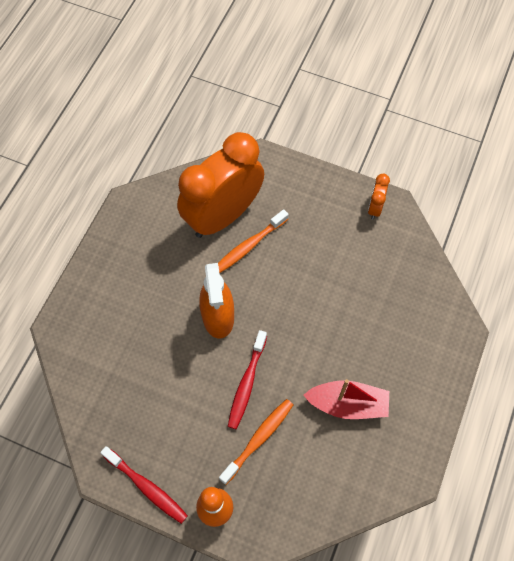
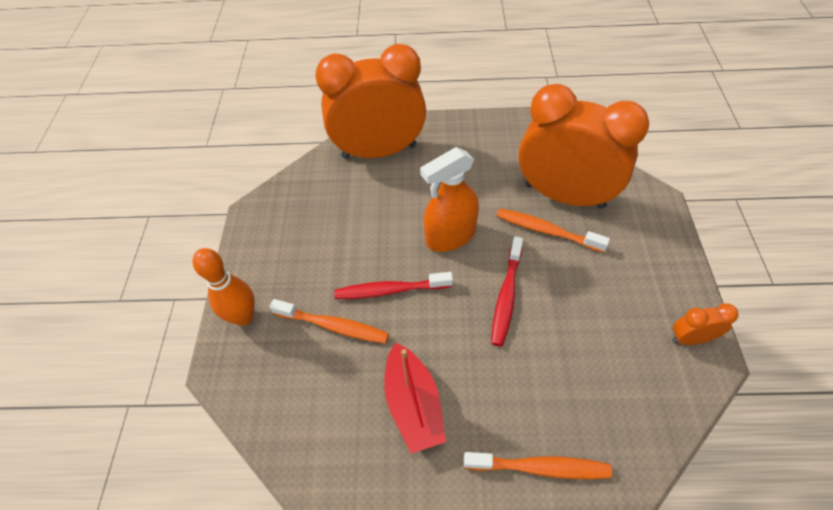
camera: 70 degrees right, 10 degrees down
(92, 335) = (379, 151): none -> orange clock
(147, 487) = (250, 249): red toothbrush -> red toothbrush (506, 296)
(420, 343) = (540, 467): none -> orange toothbrush

